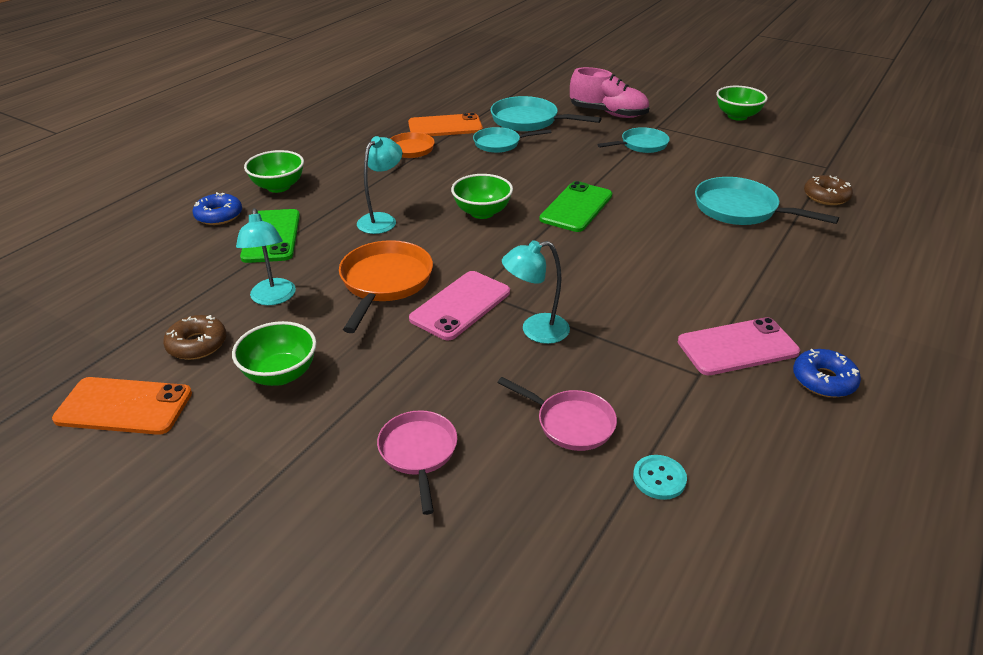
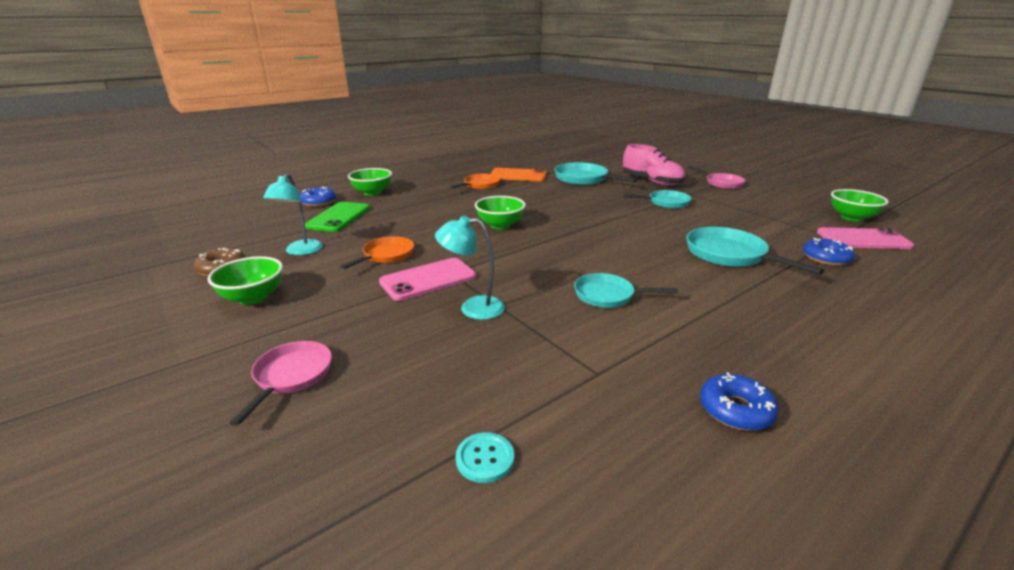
camera: 20 degrees right, 10 degrees down
(124, 406) = (134, 296): orange phone -> none
(382, 220) = (422, 219): turquoise lamp -> none
(385, 283) = (386, 255): orange pan -> orange pan, size x0.66
(500, 144) = (550, 189): turquoise pan -> turquoise pan (608, 295)
(570, 423) = (440, 385): pink pan -> pink pan (721, 183)
(576, 207) = (579, 233): green phone -> none
(737, 116) = (767, 195): green bowl -> green bowl (851, 217)
(737, 347) = (655, 359): pink phone -> pink phone (863, 239)
(826, 196) = (826, 258): brown donut -> blue donut

